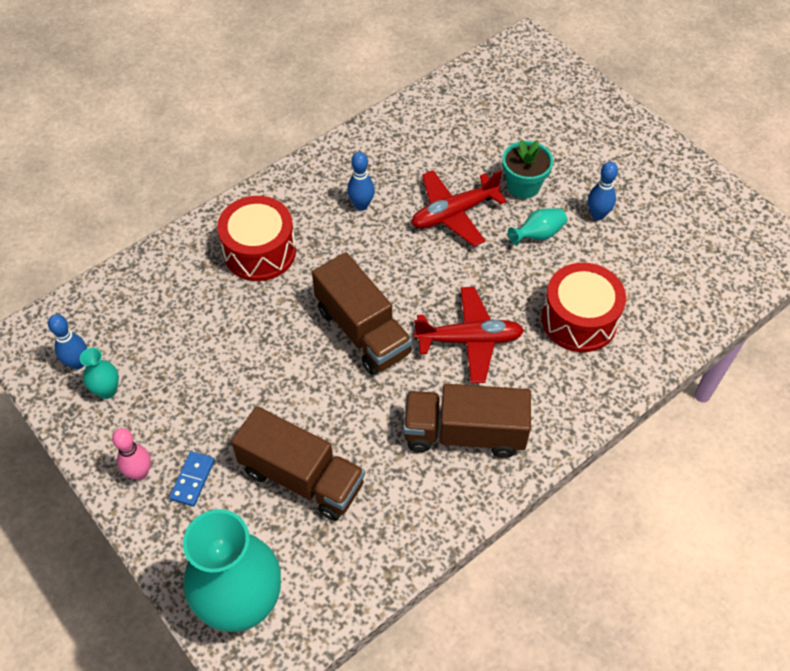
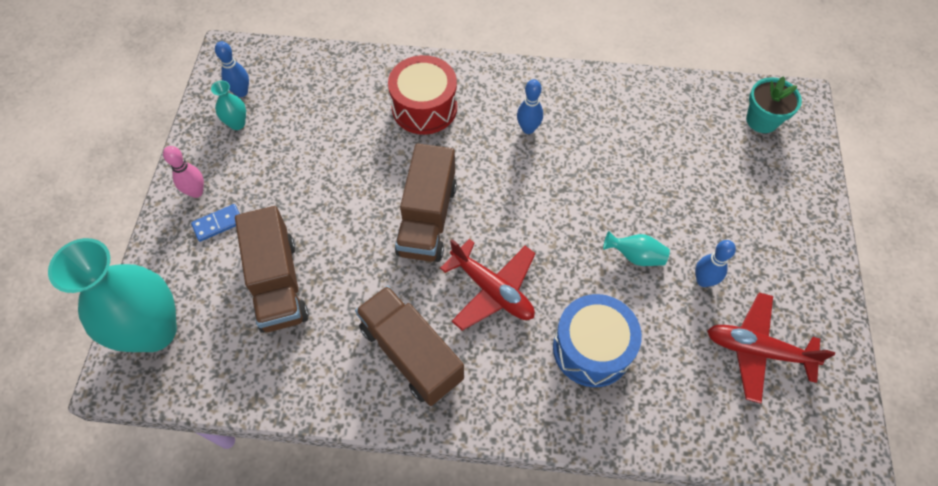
camera: 45 degrees right, 5 degrees up
(454, 213) = (588, 188): red plane -> red plane (757, 350)
(523, 186) = (667, 209): turquoise flower pot -> turquoise flower pot (762, 120)
(579, 320) = (592, 348): red drum -> blue drum

